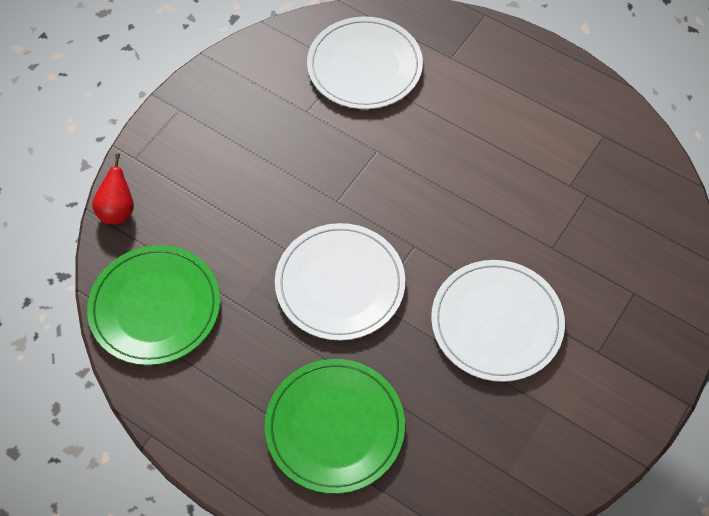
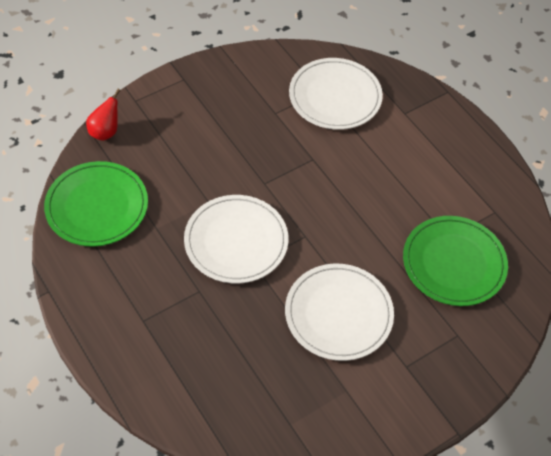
camera: 20 degrees right, 5 degrees down
(335, 427) = (180, 338): green plate -> green plate (454, 263)

